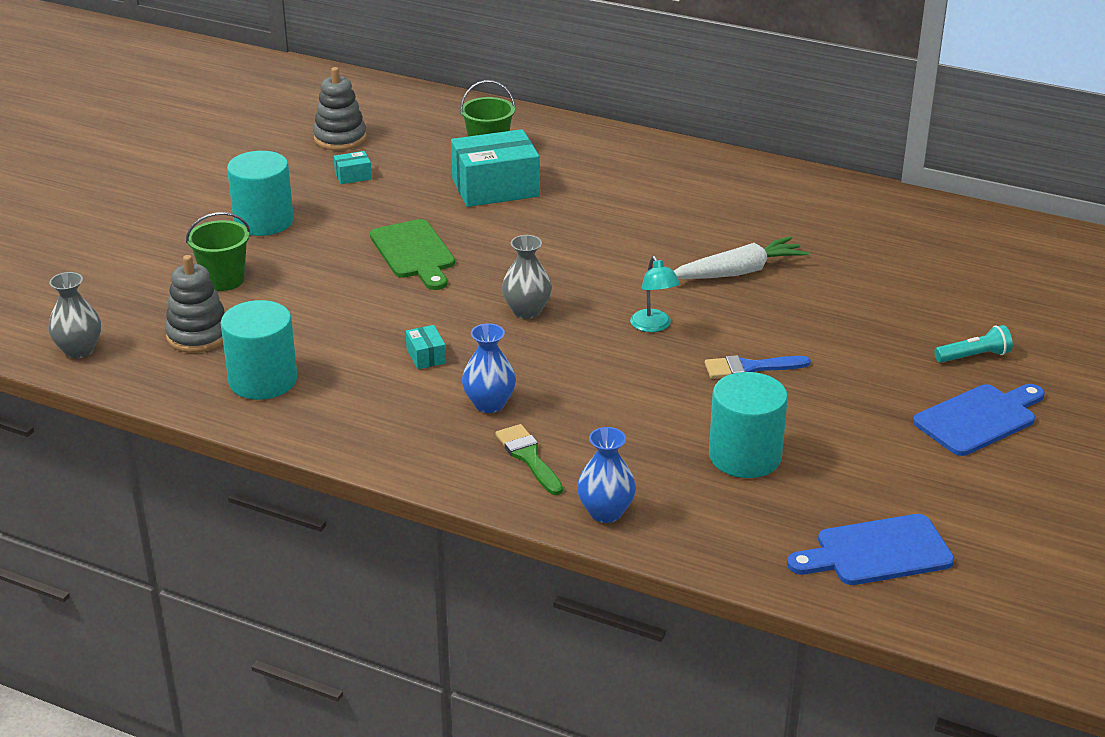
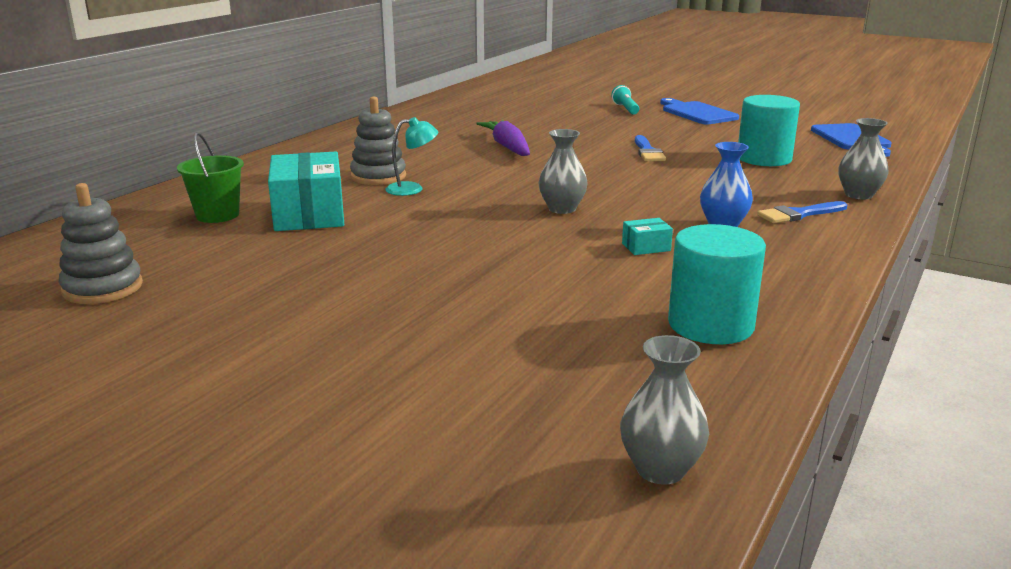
camera: 85 degrees left, 10 degrees down
(198, 335) = (612, 370): grey stacking toy -> grey stacking toy (378, 176)
(223, 280) = (466, 357): green bucket -> none
(263, 221) = (311, 334): turquoise cylinder -> none
(353, 176) = (221, 280): turquoise box -> none
(414, 253) = (434, 250): green cutting board -> none
(528, 457) = (798, 214): green brush -> blue brush
(605, 512) = (858, 195): blue vase -> grey vase
(653, 326) = (589, 172): turquoise lamp -> turquoise lamp (412, 189)
(738, 272) = (508, 147): white carrot -> purple carrot

